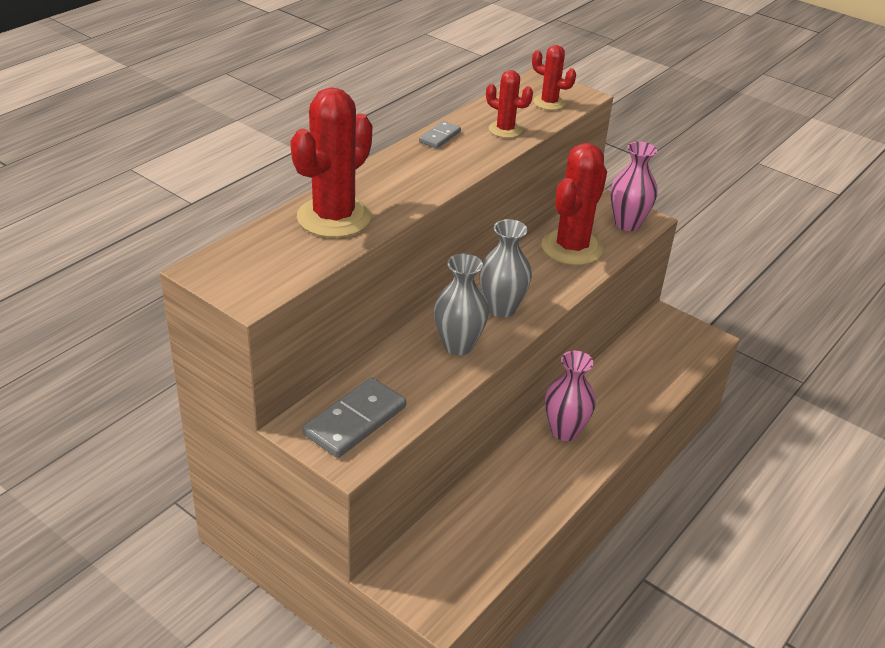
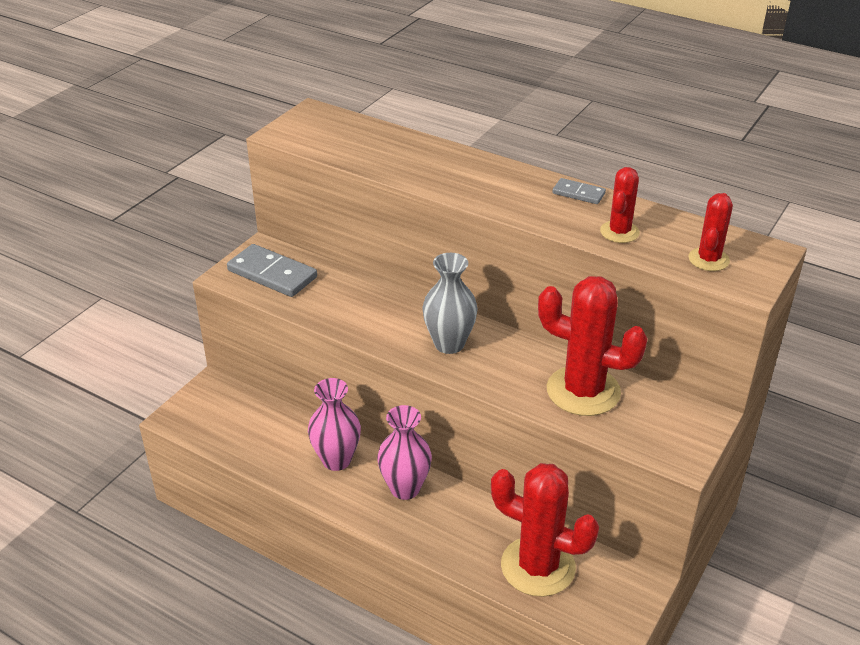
camera: 85 degrees right, 0 degrees up
(334, 217) = (403, 154): red cactus -> red cactus (538, 566)
(458, 345) = (383, 320): grey vase -> none
(627, 224) = (661, 439): pink vase -> pink vase (336, 460)

